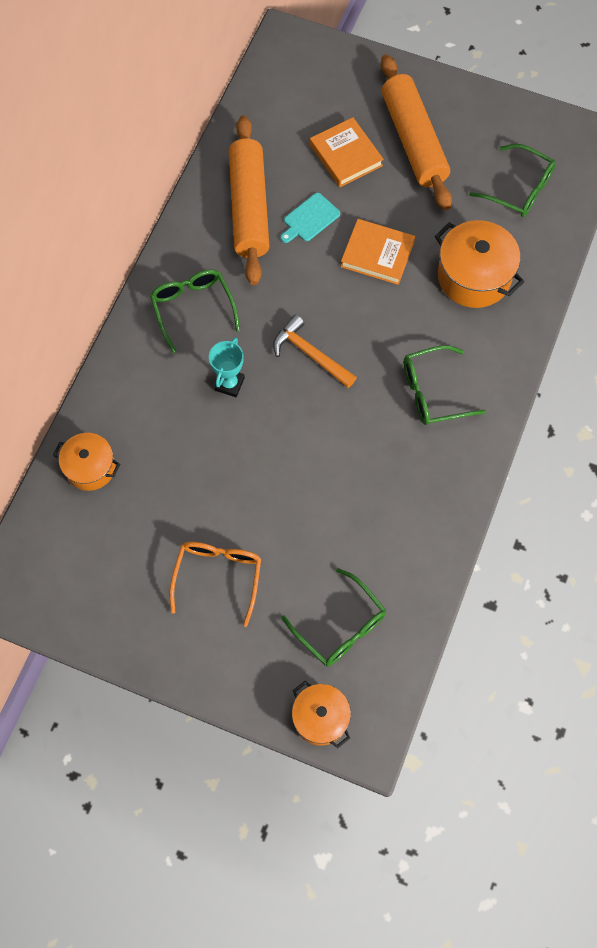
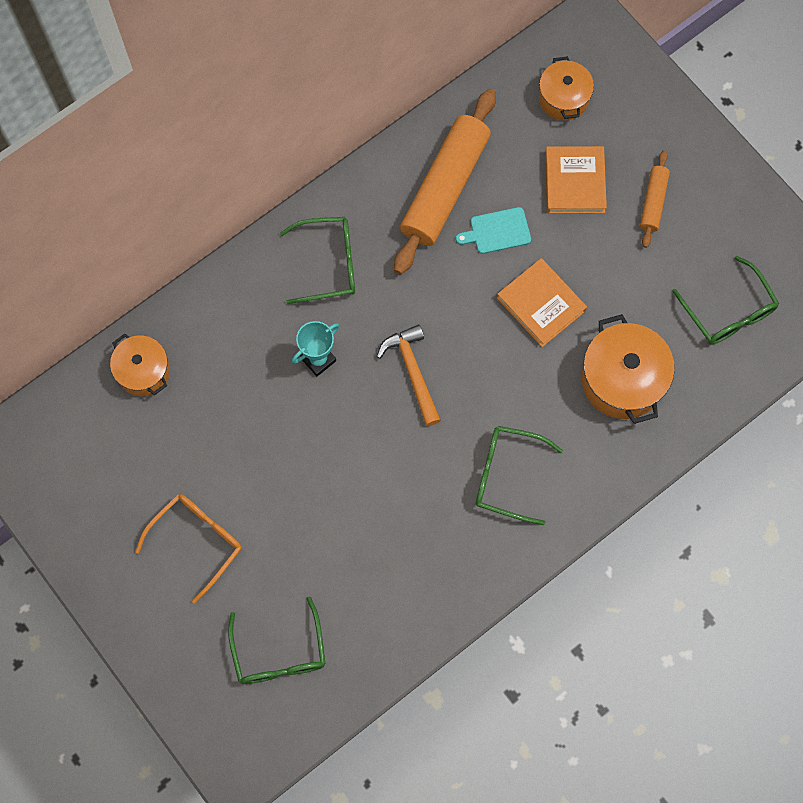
camera: 30 degrees right, 5 degrees up
(193, 308) = (329, 264): green glasses -> green glasses turned 75 degrees clockwise
(320, 718) = (210, 726): orange pot -> orange pot (563, 98)
(413, 140) = (653, 202): orange rolling pin -> orange rolling pin, size x0.49

